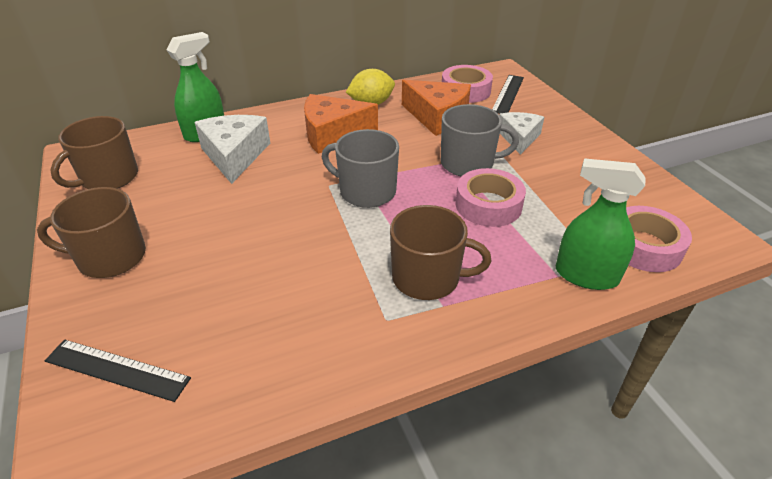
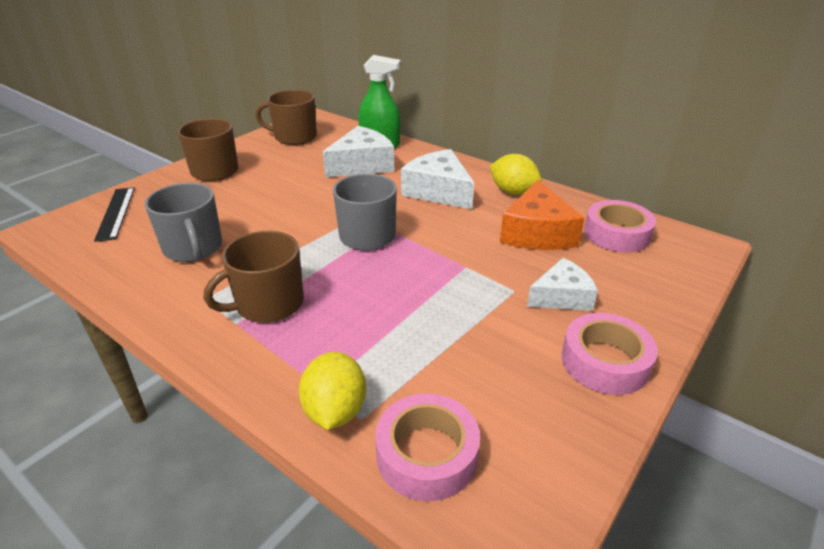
camera: 60 degrees right, 5 degrees down
(332, 134) = (438, 191): orange cheese -> white cheese
(427, 278) = (268, 304): brown mug -> brown mug turned 75 degrees clockwise
(468, 163) = (469, 276): grey mug -> grey mug (193, 248)
(488, 205) = (407, 309): pink tape -> pink tape (605, 362)
(508, 94) = (652, 263): black ruler -> none
(586, 275) = (335, 411): green spray bottle -> yellow lemon

